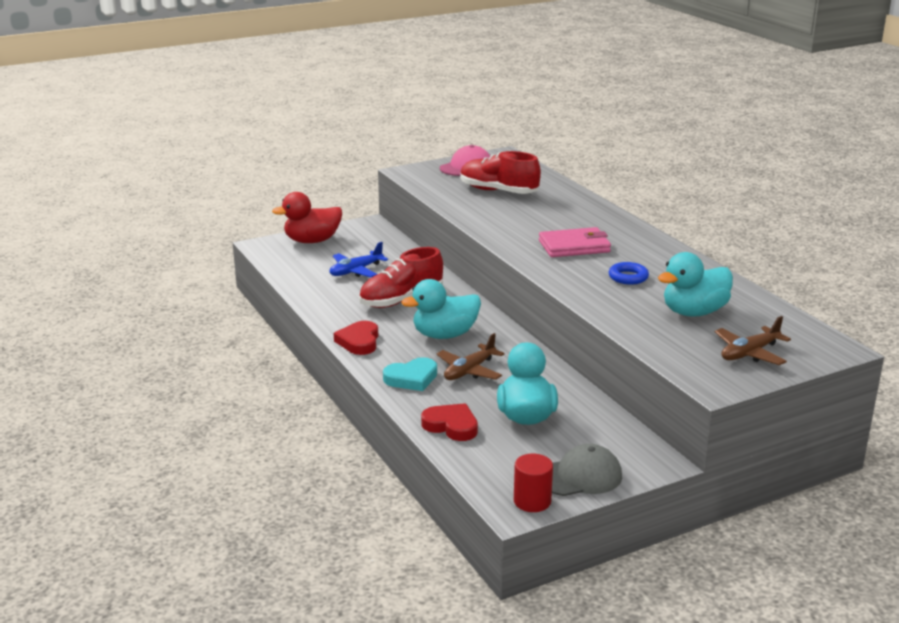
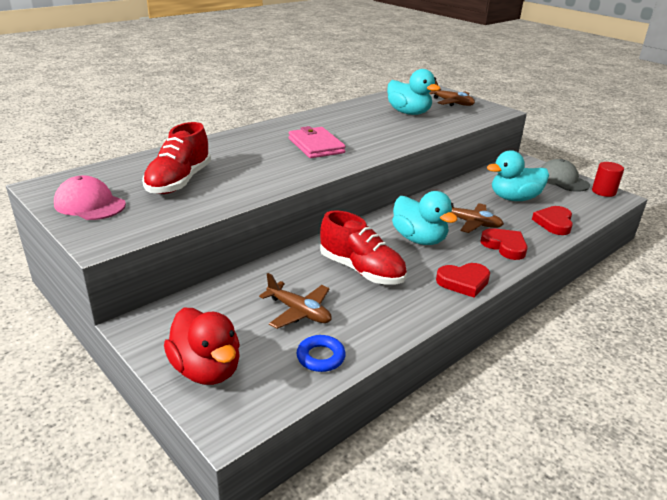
camera: 105 degrees left, 5 degrees up
(356, 271) = (299, 312): blue plane -> brown plane
(411, 378) = (505, 246): turquoise heart -> red heart
(628, 277) = (366, 129): blue ring -> blue ring (320, 357)

